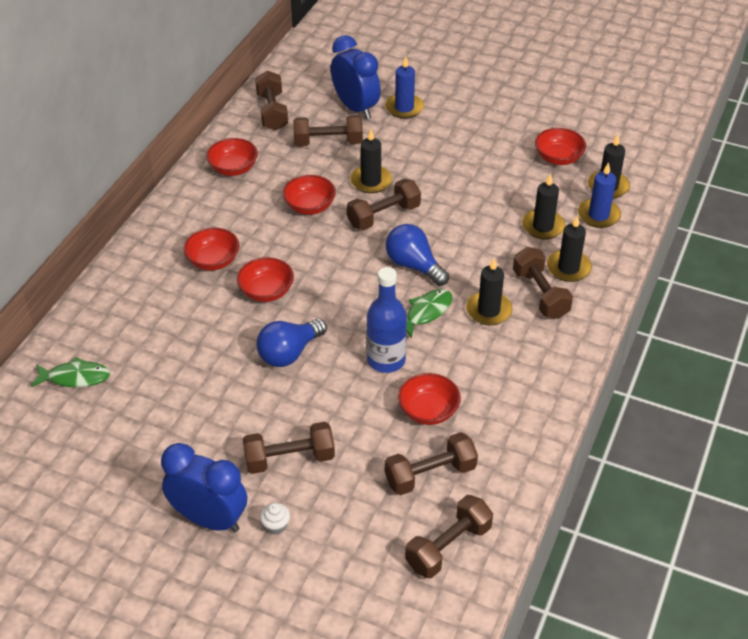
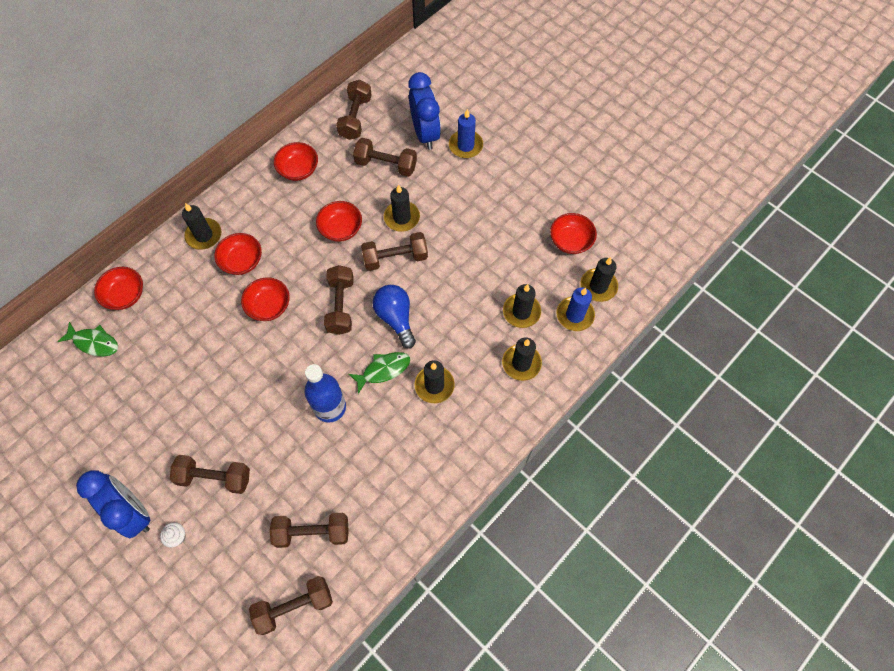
camera: 20 degrees right, 20 degrees up
(155, 249) = (204, 235): none -> black candle
(289, 353) = (259, 374): blue light bulb -> none
(428, 411) = (339, 470): red bowl -> red bowl (125, 295)
(540, 294) = (484, 383): brown dumbbell -> brown dumbbell (341, 306)

